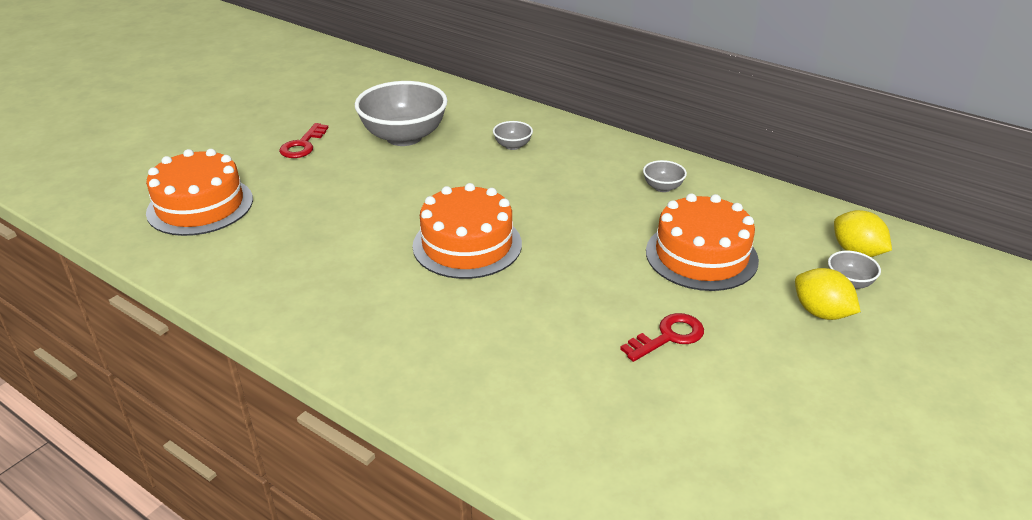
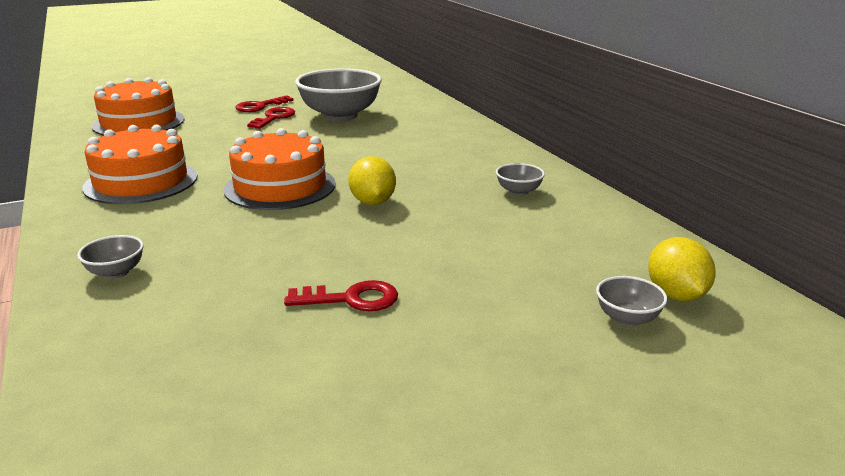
camera: 30 degrees right, 10 degrees down
(341, 158) = (274, 118): none -> red key
(512, 146) = (420, 137): grey bowl -> grey bowl (116, 272)
(701, 255) = (482, 249): orange cake -> orange cake (141, 182)
(821, 313) = (552, 333): yellow lemon -> yellow lemon (372, 202)

